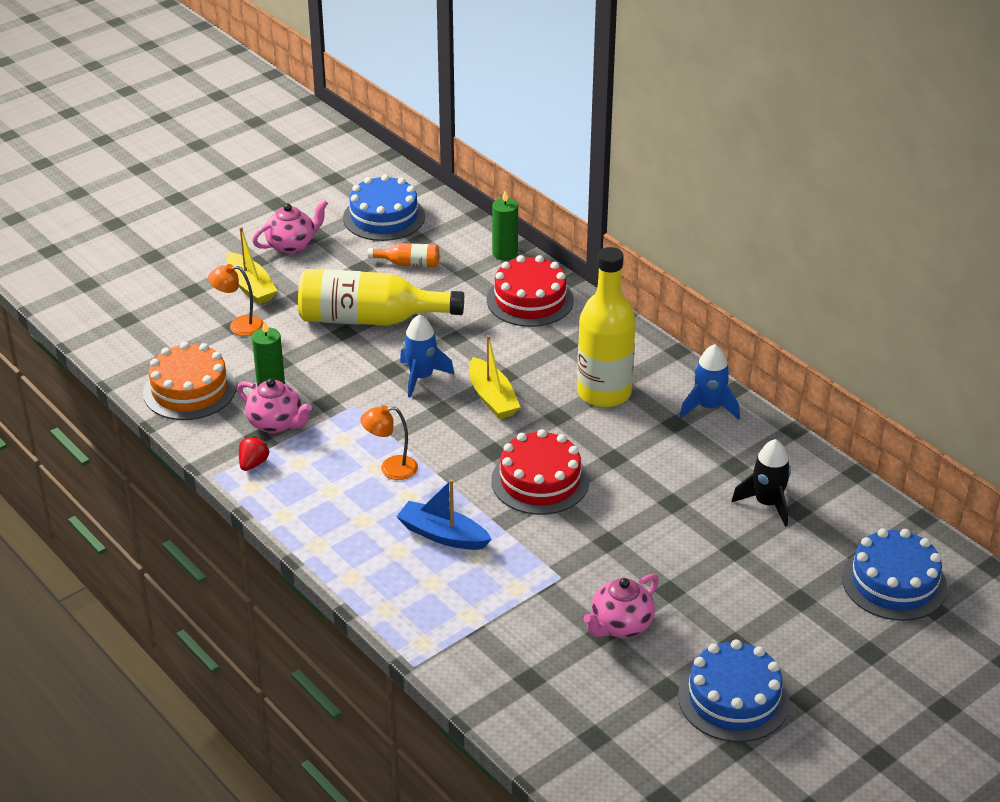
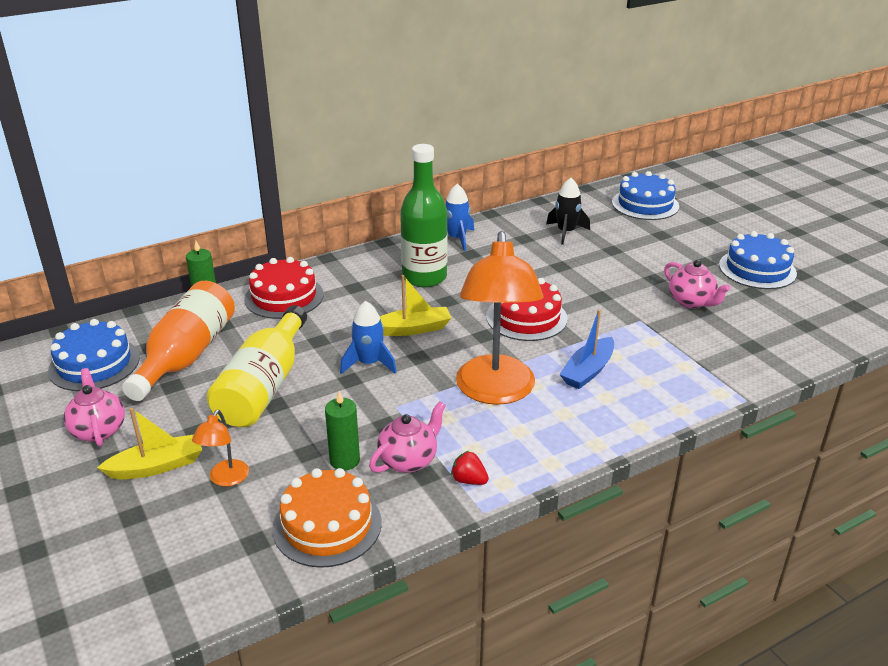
camera: 80 degrees left, 5 degrees down
(391, 469) = (495, 392): orange lamp -> orange lamp, size x2.32
(409, 264) = (187, 355): orange bottle -> orange bottle, size x2.21
(604, 392) = (424, 277): yellow bottle -> green bottle

